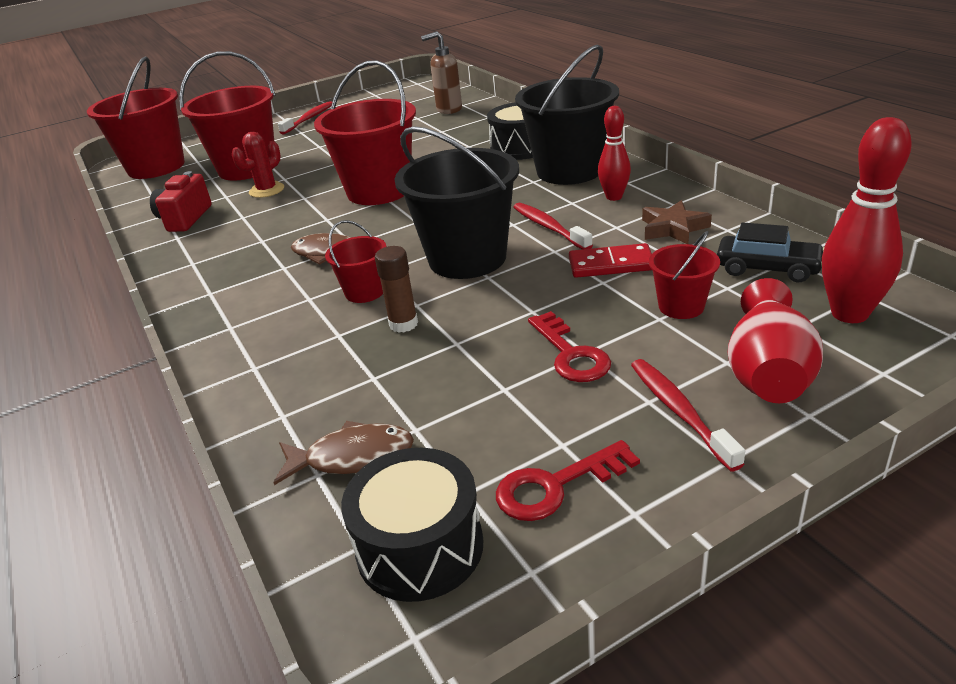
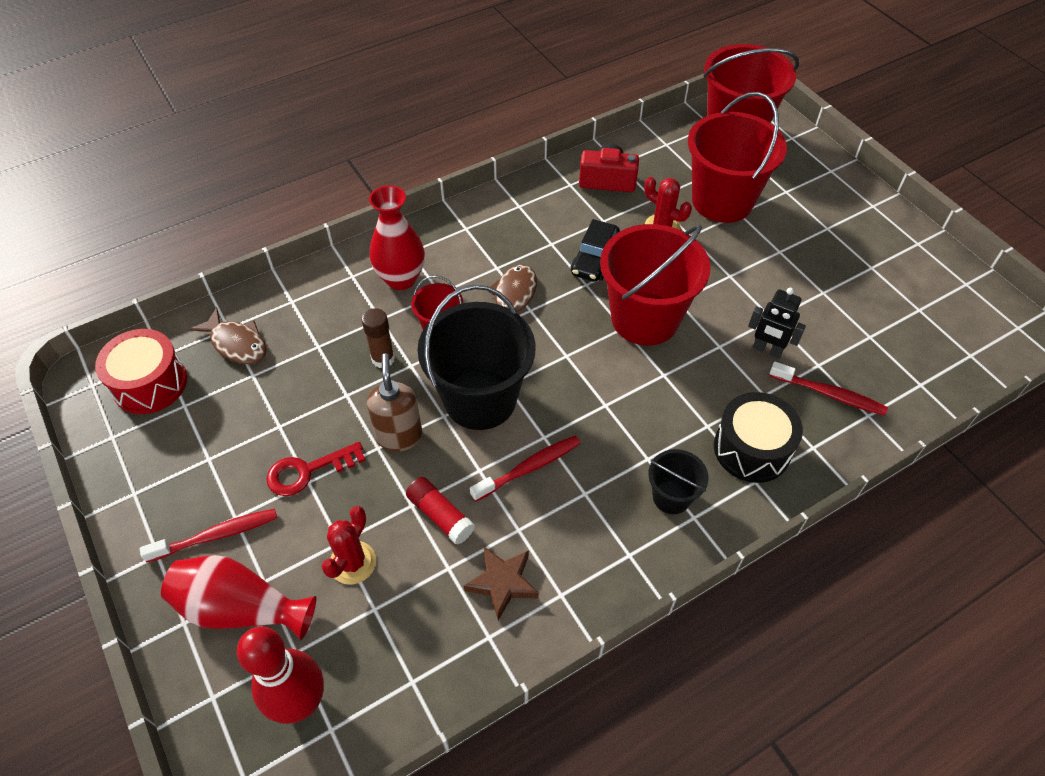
camera: 85 degrees right, 20 degrees up
(275, 328) = (401, 279): none -> red vase
(309, 119) = (873, 228): red toothbrush -> red toothbrush (829, 394)
(352, 457) = (237, 344): brown fish -> brown fish turned 45 degrees counterclockwise
(420, 547) = (150, 383): black drum -> red drum
(424, 146) = (767, 350): none -> black robot
(449, 109) = (899, 369): brown soap dispenser -> brown soap dispenser (399, 436)
(555, 486) = (172, 452): red key -> none
(569, 171) = (671, 497): black bucket -> black bucket, size x0.49
(611, 265) = (440, 515): red domino -> red glue stick
(614, 197) = (590, 536): red bowling pin -> none
(681, 306) = (352, 563): red bucket -> red cactus
(767, 269) = (398, 654): black car -> black car (594, 259)

